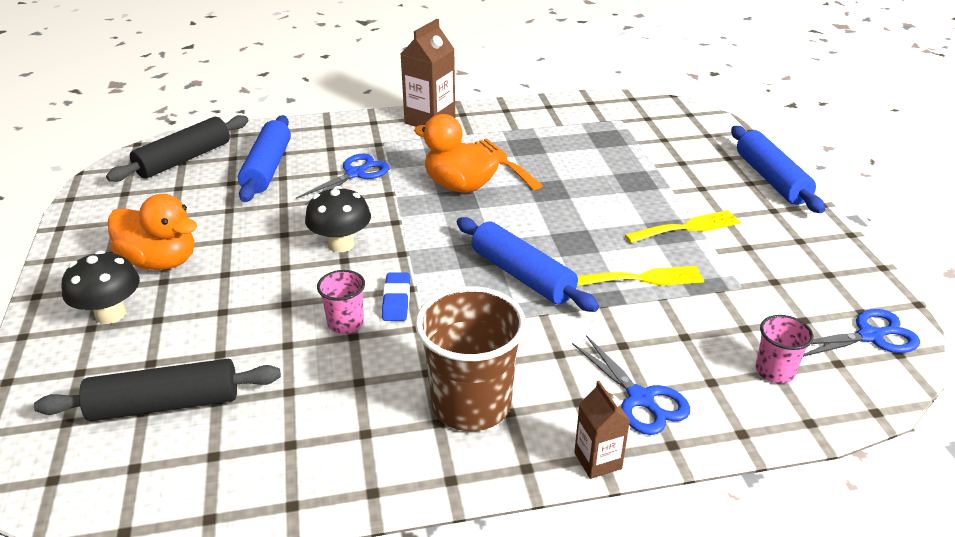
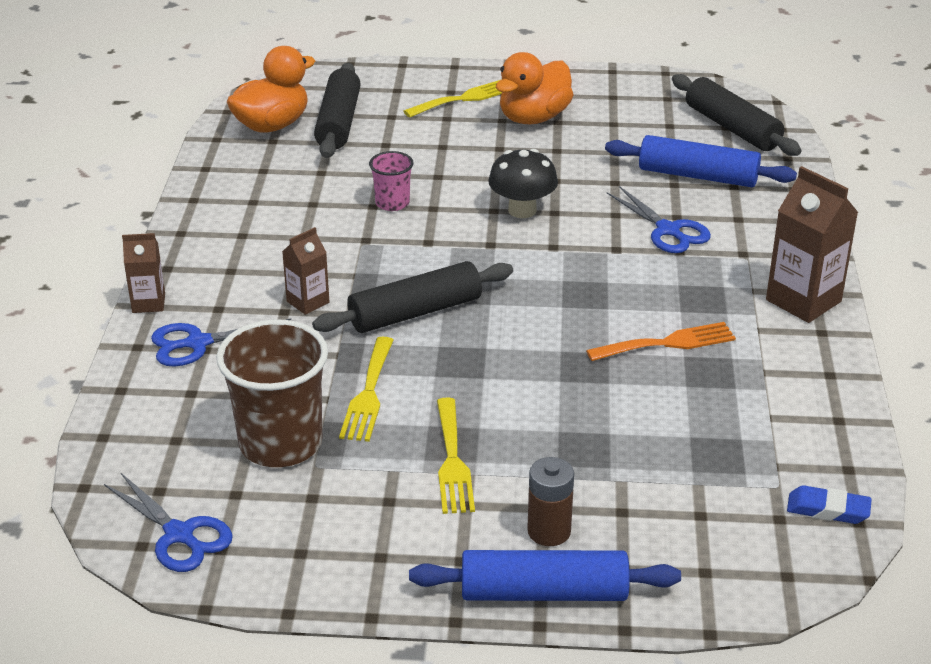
camera: 105 degrees right, 0 degrees up
(111, 314) = (464, 98): black mushroom -> yellow fork
(396, 300) = (412, 232): blue eraser -> blue eraser (828, 509)
(459, 186) = (616, 299): orange duck -> orange duck (272, 125)
(471, 404) = (251, 253): brown cup -> brown cup (280, 443)
(522, 275) = (415, 312): blue rolling pin -> black rolling pin
(538, 341) = (308, 302): none -> brown carton
(721, 183) = (549, 531): none -> brown battery
(774, 371) = (177, 439): pink cup -> none
(870, 336) = (179, 535): blue scissors -> blue scissors turned 45 degrees counterclockwise

